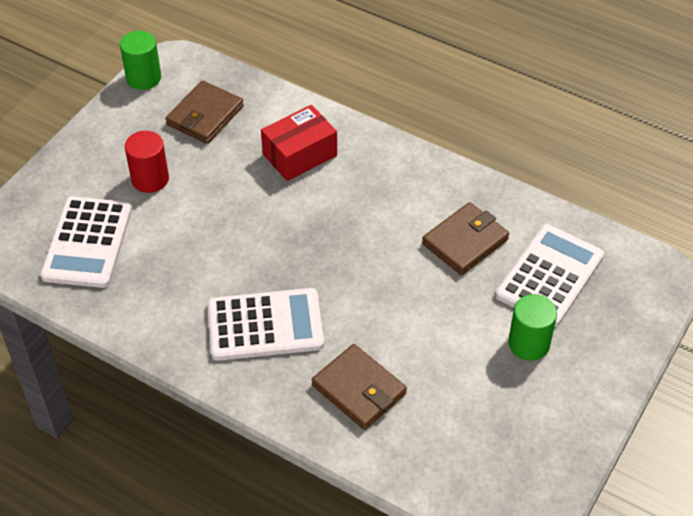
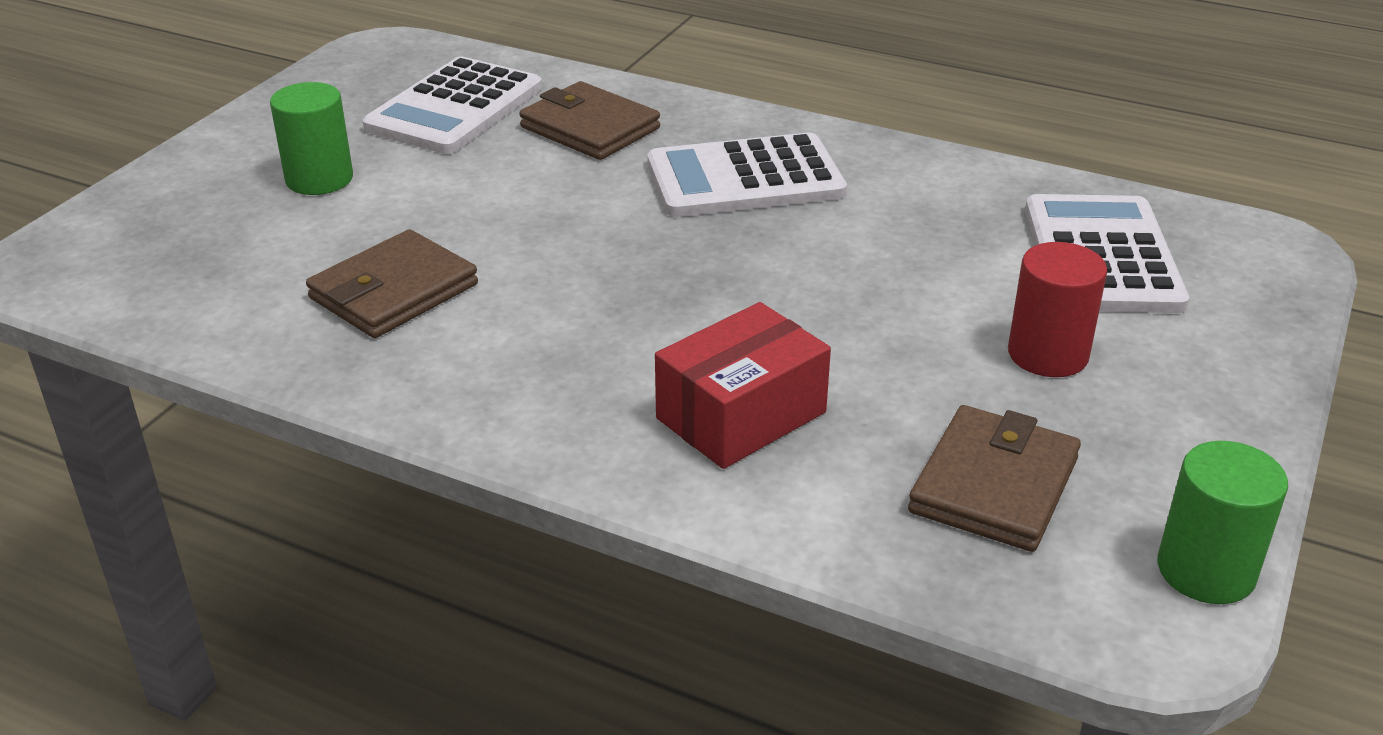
camera: 175 degrees right, 15 degrees down
(549, 276) = (250, 254): white calculator -> white calculator (455, 108)

